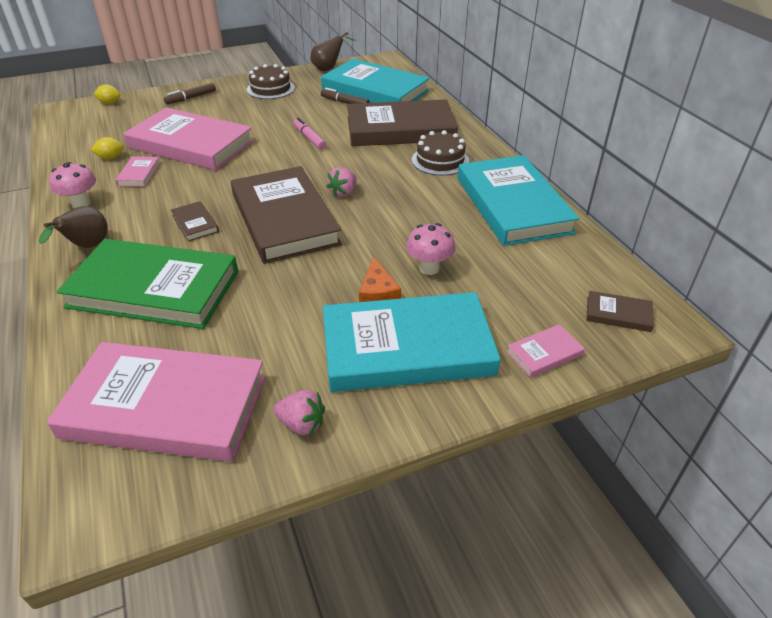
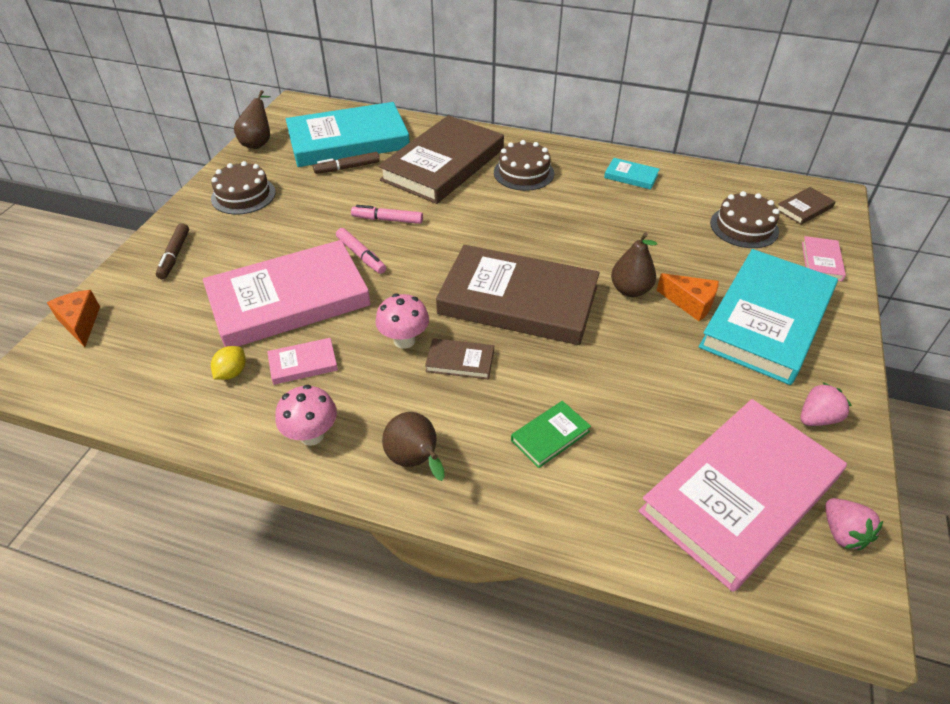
camera: 50 degrees left, 5 degrees up
(110, 103) = (80, 323): yellow lemon -> orange cheese
(139, 174) = (303, 363): pink book -> pink book turned 60 degrees counterclockwise
(154, 289) = (550, 436): green book -> green book, size x0.41
(260, 146) = (361, 255): none -> pink marker
(343, 193) = (513, 247): pink strawberry -> pink strawberry (842, 533)
(357, 261) = (630, 290): none -> brown pear
(429, 268) = (675, 258): pink mushroom -> pink mushroom (404, 340)
(513, 205) = (631, 176): turquoise book -> turquoise book, size x0.41
(529, 288) = (744, 227): none -> brown cake

